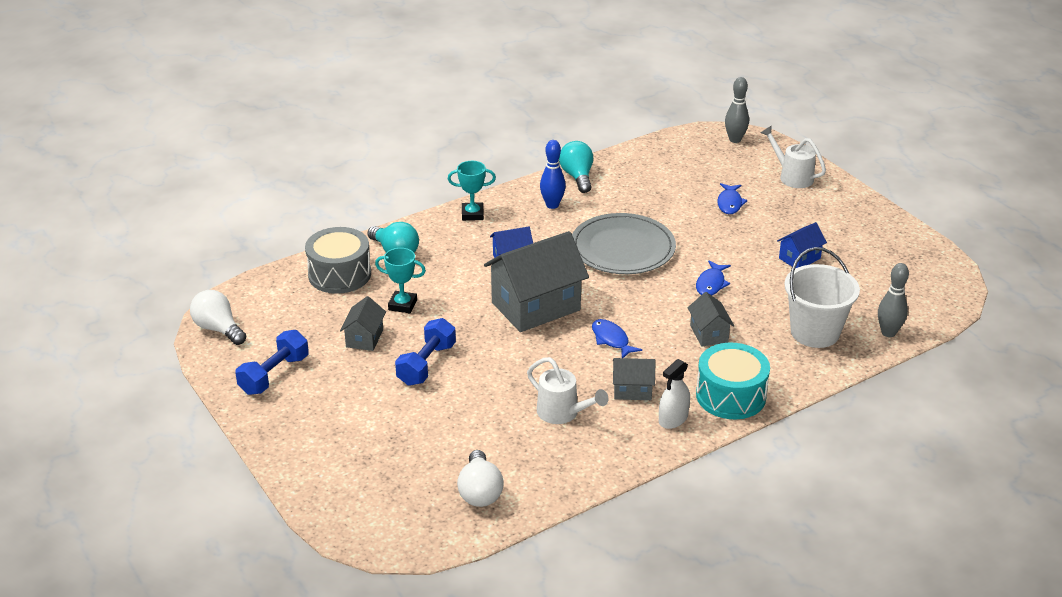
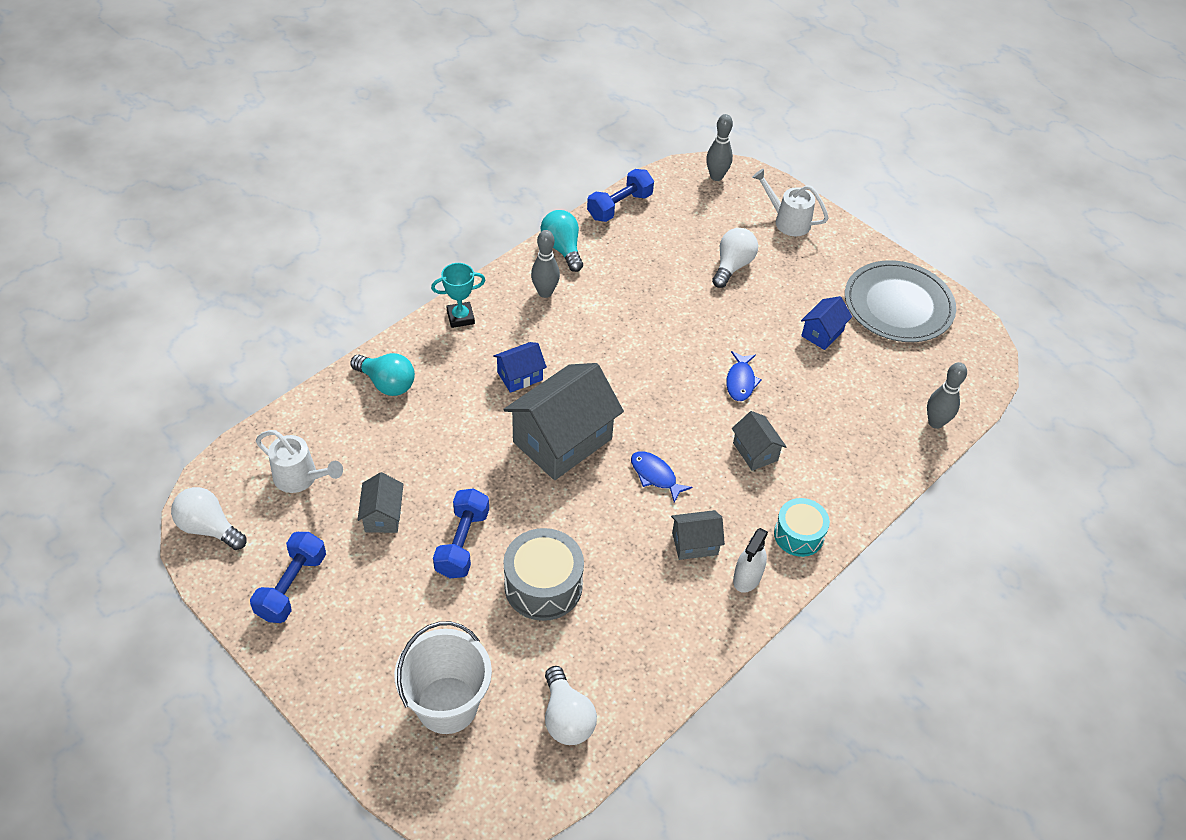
camera: 15 degrees left, 15 degrees up
(339, 274) = (331, 426): grey drum -> grey drum (543, 585)
(402, 305) = (414, 460): turquoise trophy -> none
(552, 205) = (545, 292): blue bowling pin -> grey bowling pin
(563, 413) = (629, 589): white watering can -> white watering can (301, 478)
(622, 248) = (635, 344): grey plate -> grey plate (898, 305)
(638, 152) = (619, 206): none -> blue dumbbell
(729, 203) = (732, 266): blue fish -> white light bulb
(730, 396) = (798, 535): turquoise drum -> turquoise drum, size x0.67
(815, 332) = (862, 433): white bucket -> white bucket (447, 705)

